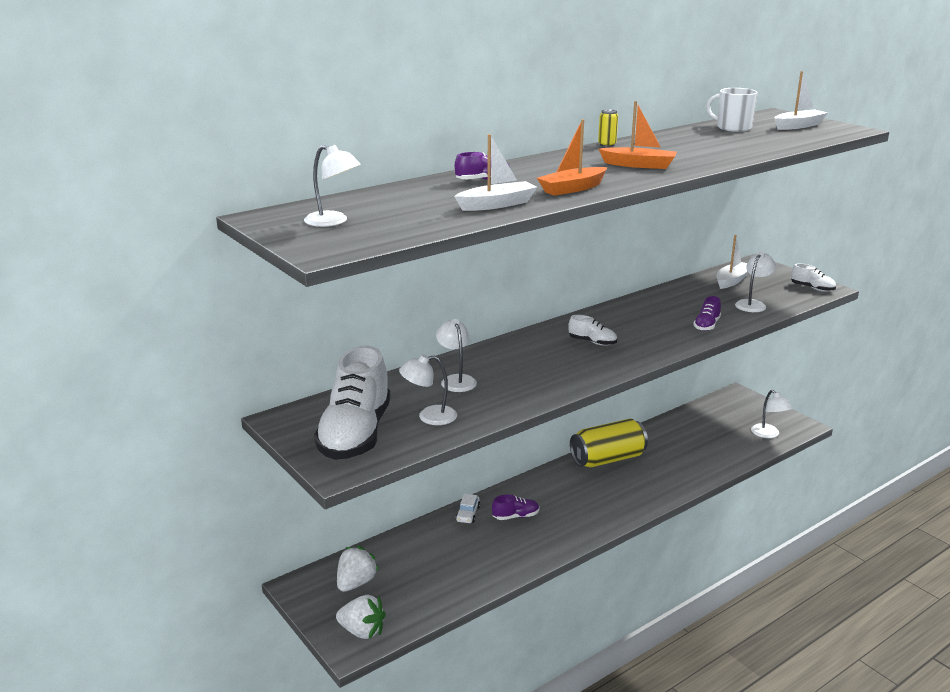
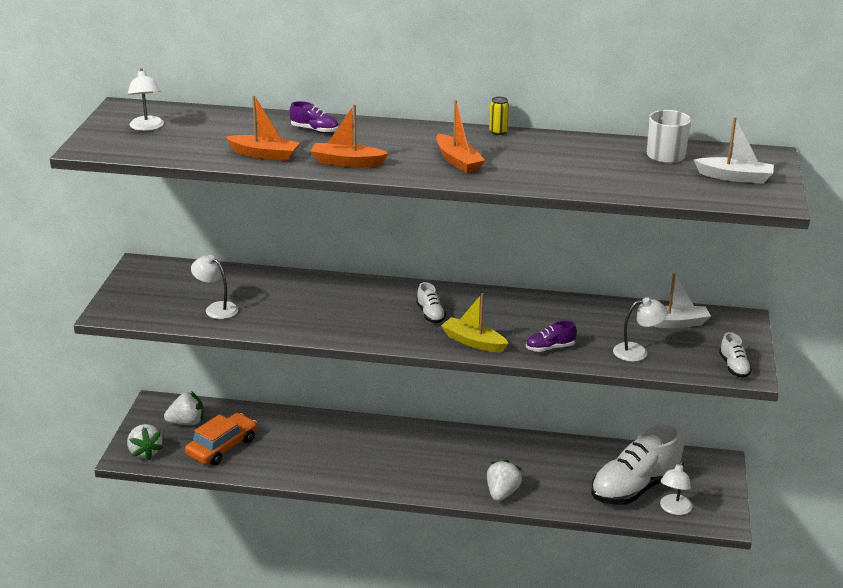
camera: 45 degrees right, 5 degrees up
(355, 434) = (157, 296): white shoe -> white shoe (635, 487)
(422, 582) = (222, 447): none -> orange car
(456, 380) = (282, 293): white lamp -> none
(468, 514) = (324, 422): white car -> none
(497, 204) = (264, 154): white boat -> orange boat
(515, 516) = (351, 444): purple shoe -> none
(607, 459) = (494, 445): yellow can -> none
(658, 345) = (473, 342): none -> yellow boat
(669, 485) = (502, 493): none -> white strawberry

